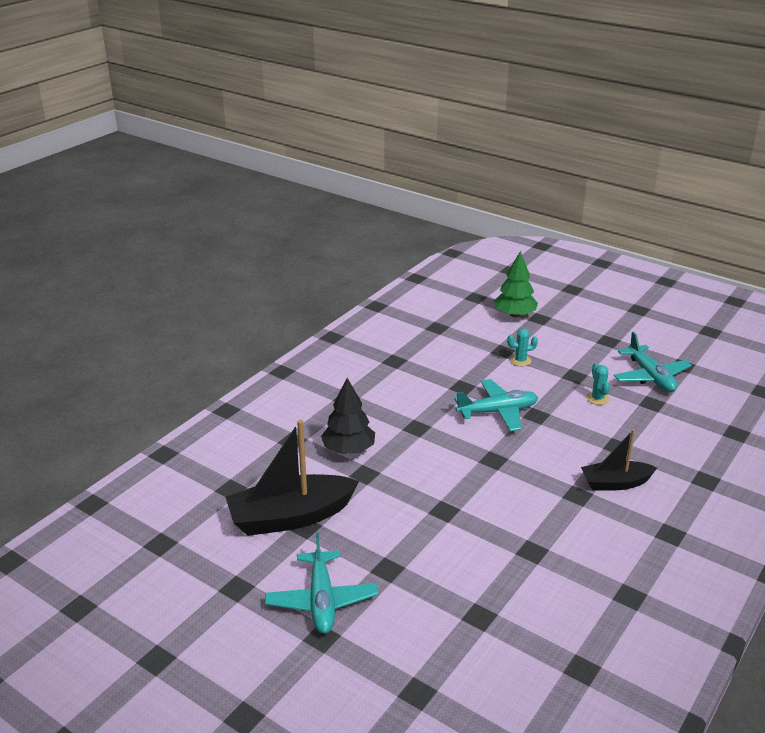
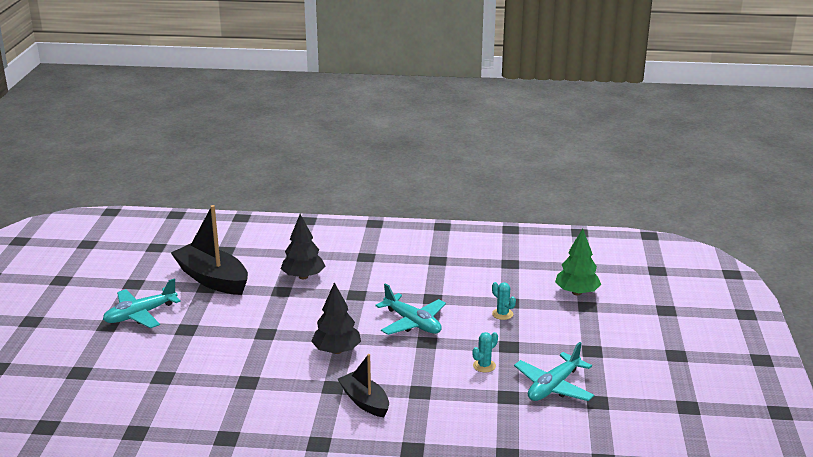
camera: 60 degrees right, 5 degrees down
(514, 472) = (336, 351): none -> black tree

